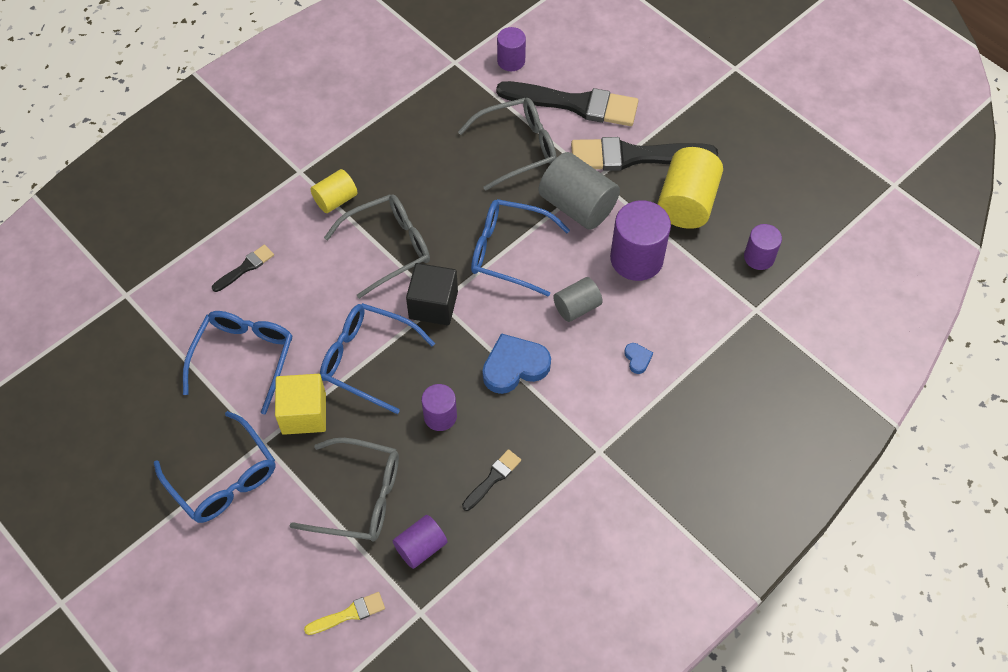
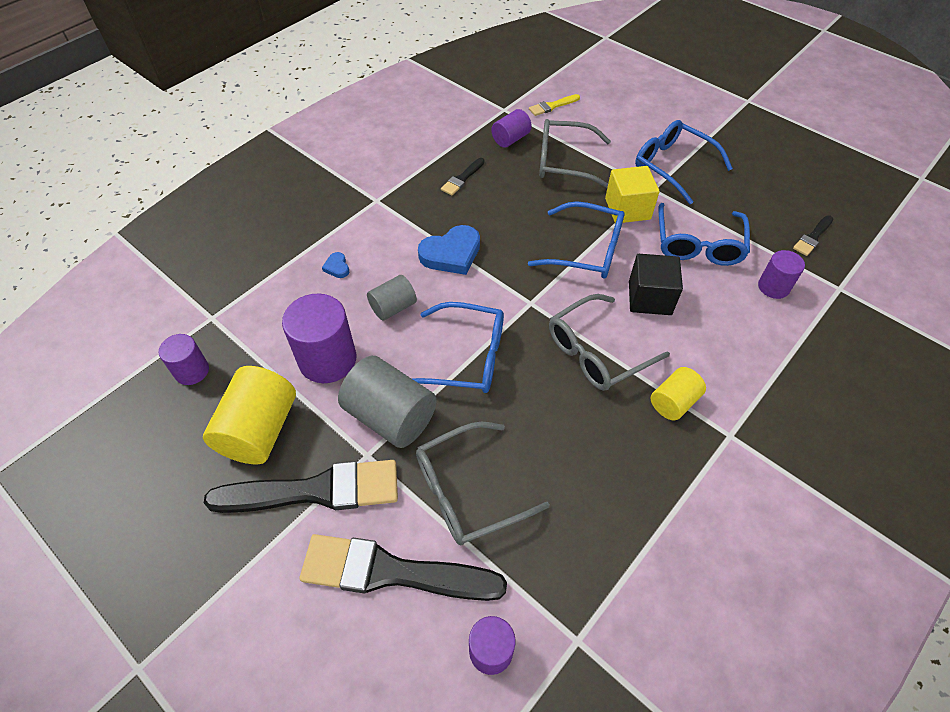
camera: 175 degrees right, 5 degrees down
(245, 267) = (737, 321): black brush -> black brush (812, 237)
(433, 305) = (536, 299): black cube -> black cube (649, 298)
(440, 416) = (512, 214): purple cylinder -> purple cylinder (773, 287)

